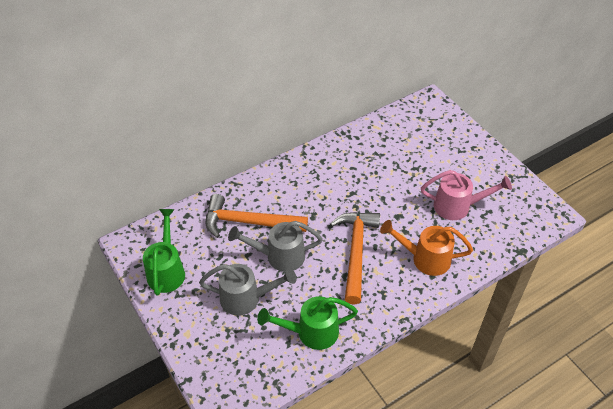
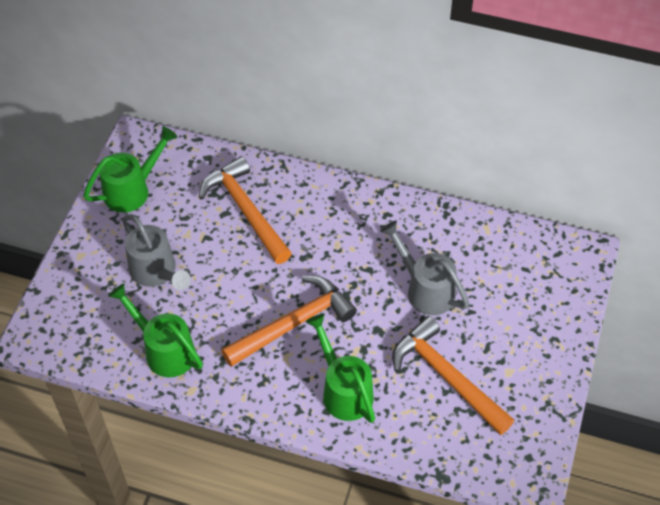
camera: 50 degrees right, 5 degrees up
(279, 256) = (228, 264): grey watering can -> grey watering can (425, 289)
(425, 258) = (343, 390): orange watering can -> green watering can
(457, 206) = (446, 377): pink watering can -> orange hammer

